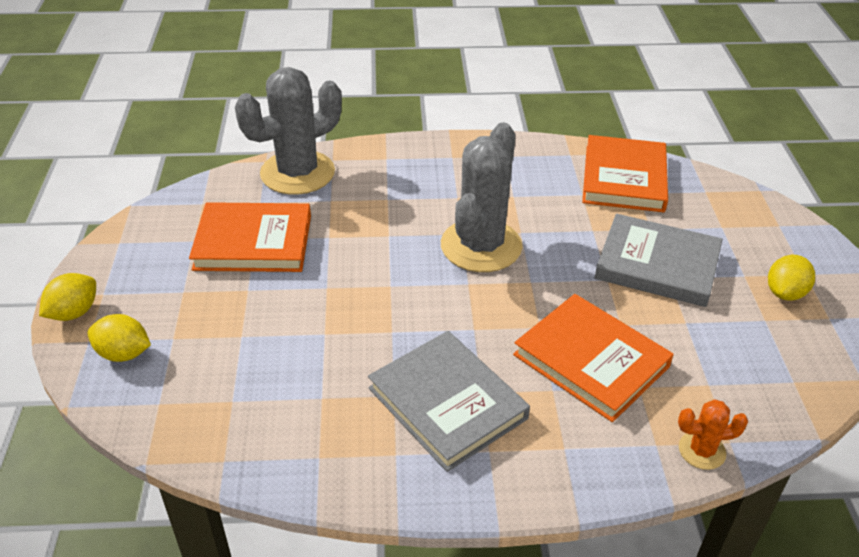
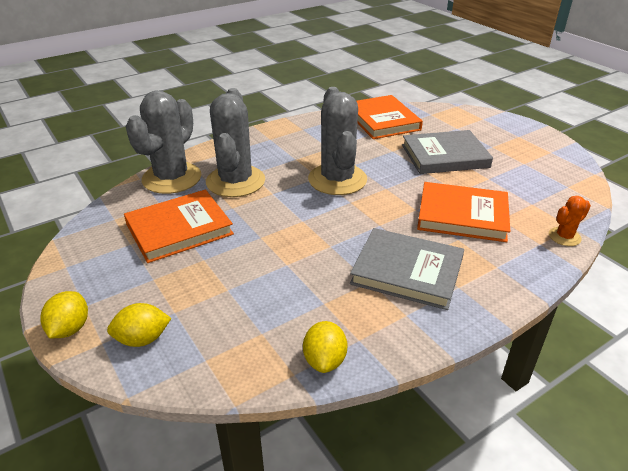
camera: 30 degrees left, 5 degrees down
(361, 203) = (235, 181): none -> grey cactus
(785, 293) = (519, 148): yellow lemon -> yellow lemon (324, 360)

